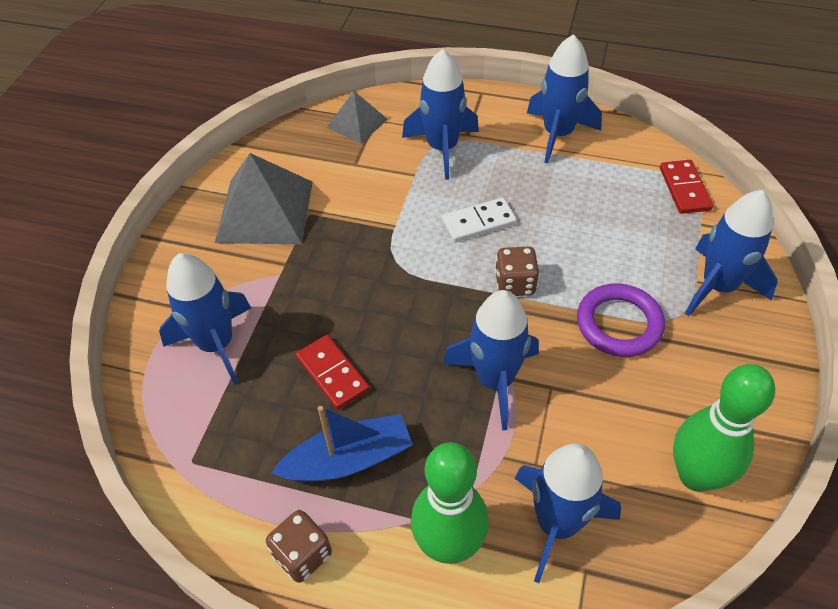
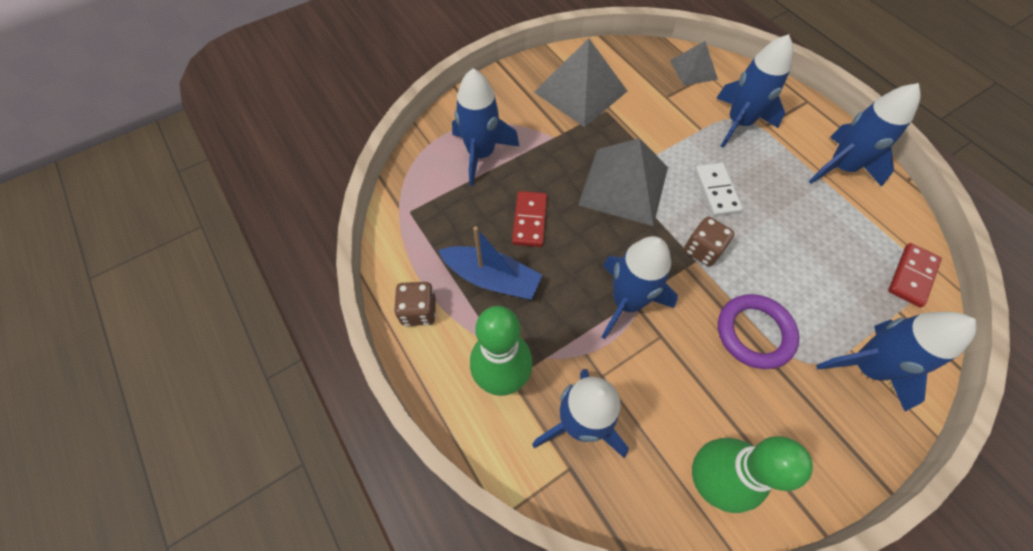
camera: 40 degrees right, 10 degrees up
(393, 275) = (624, 186): none -> grey pyramid
(479, 222) = (716, 191): white domino -> white domino turned 60 degrees clockwise

